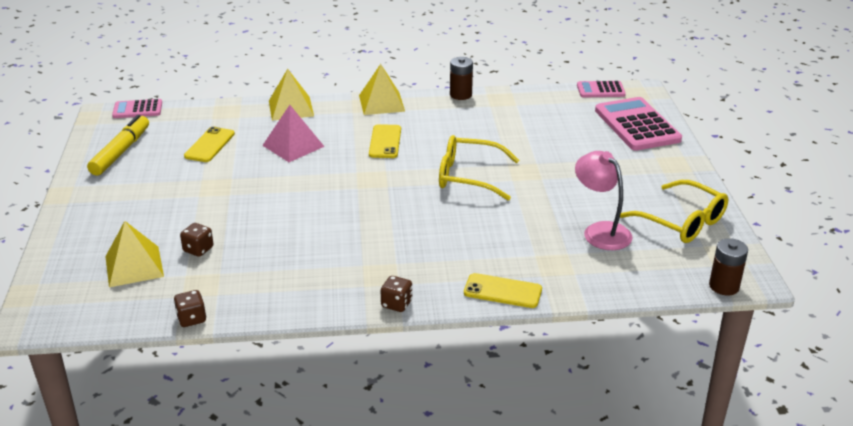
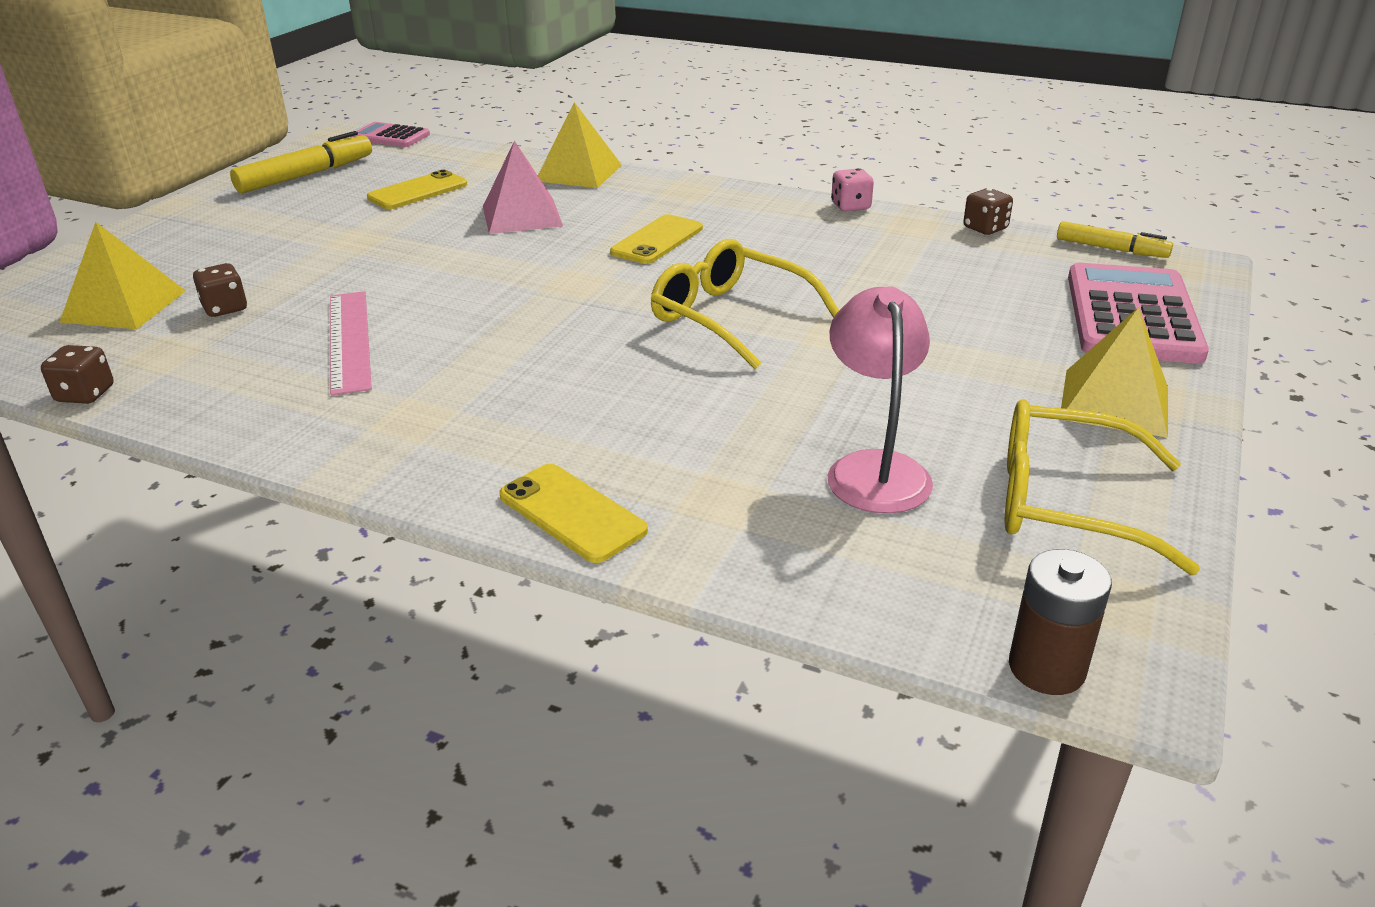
camera: 30 degrees right, 0 degrees up
(294, 246) = (349, 340): none -> pink ruler
(381, 103) = (714, 192): yellow pyramid -> yellow pyramid (1114, 402)
(396, 304) = (376, 472): brown dice -> brown dice (985, 228)
(460, 95) = (850, 206): brown battery -> pink dice
(600, 90) = (1111, 249): pink calculator -> yellow marker
(681, 221) = (1067, 503): yellow glasses -> yellow glasses turned 120 degrees clockwise

